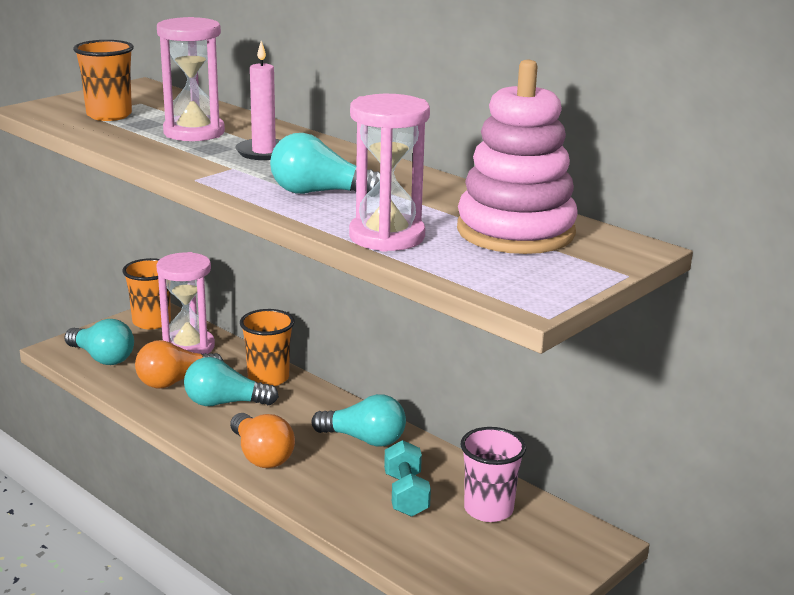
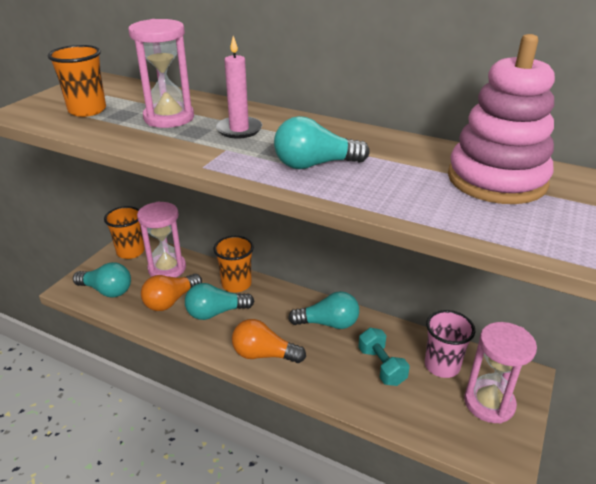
camera: 15 degrees left, 10 degrees up
(261, 455) = (264, 354): orange light bulb -> orange light bulb turned 150 degrees clockwise
(387, 237) = (407, 203): pink hourglass -> pink hourglass (489, 403)

